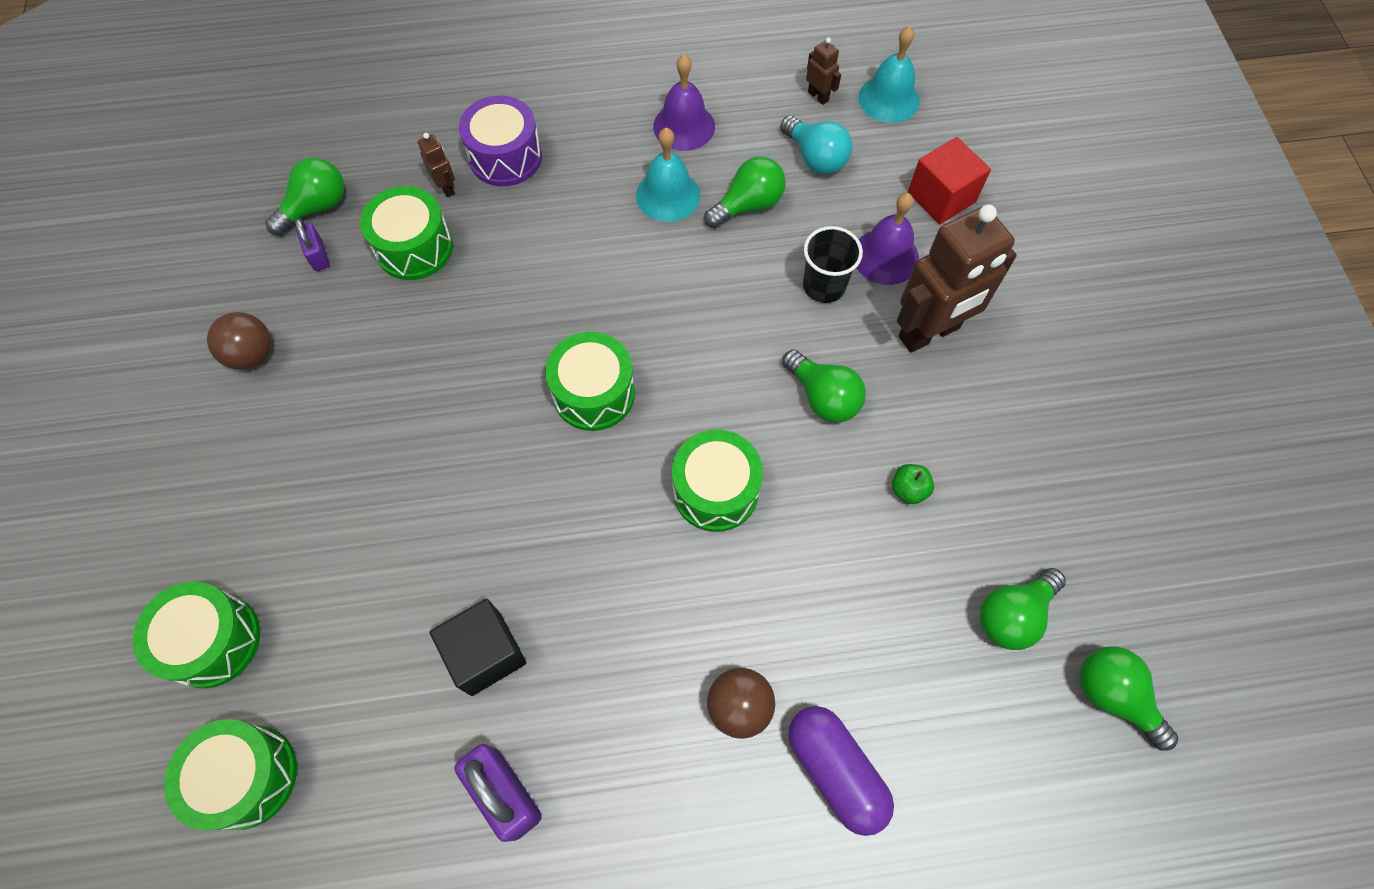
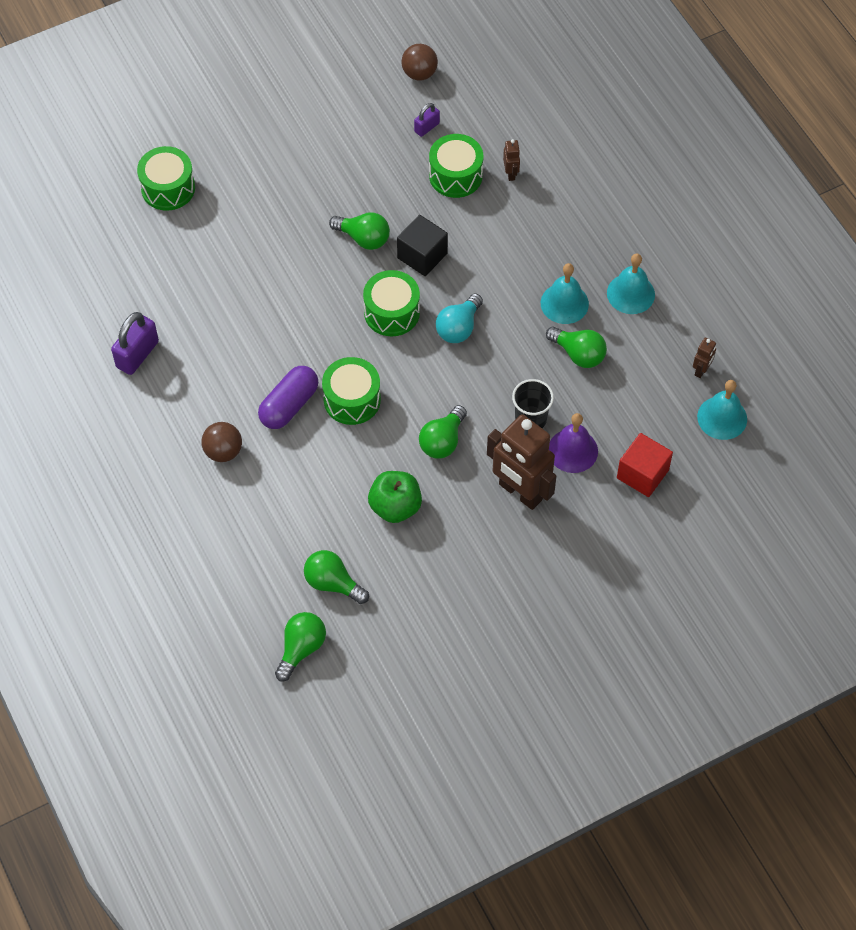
camera: 70 degrees right, 5 degrees down
(247, 776) = (106, 236): green drum -> none
(252, 355) = (343, 126): brown ball -> brown ball (419, 73)
(316, 207) = (462, 110): green light bulb -> green light bulb (363, 238)
(446, 187) = (511, 173): brown robot -> brown robot turned 45 degrees counterclockwise
(485, 653) = (208, 317): black cube -> black cube (422, 256)
(505, 157) = (552, 197): purple drum -> none
(684, 126) = (630, 293): purple bell -> turquoise bell
(815, 158) = (641, 384): turquoise light bulb -> turquoise light bulb (458, 328)
(835, 770) = (204, 510): purple capsule -> purple capsule (289, 405)
(908, 489) = (395, 507): green apple -> green apple, size x1.93

